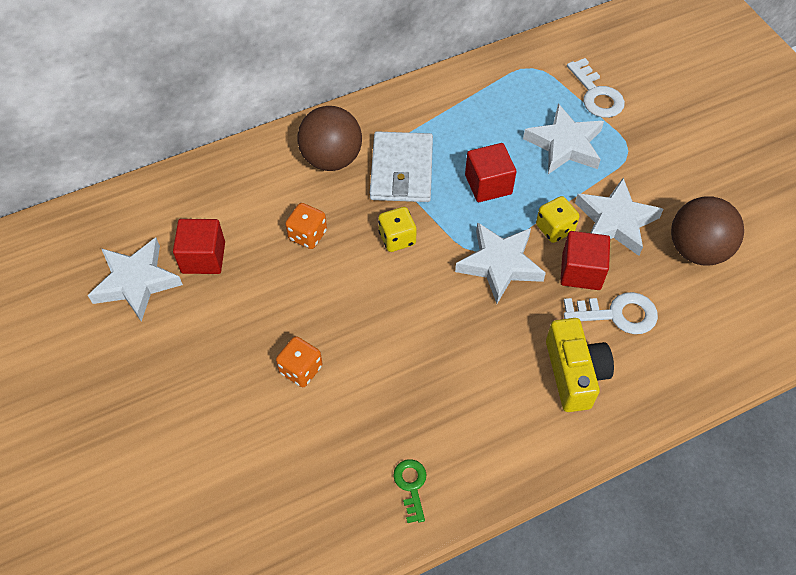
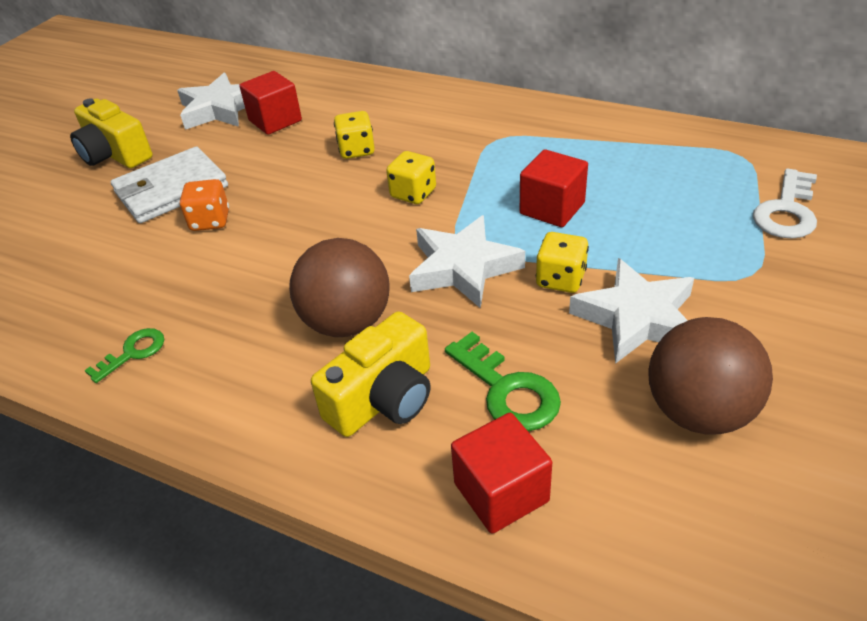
camera: 55 degrees right, 15 degrees down
(123, 388) = (115, 154): none -> yellow camera
(307, 235) = (356, 150): orange dice -> yellow dice
(331, 159) = (453, 118): brown ball -> brown ball (347, 322)
(402, 170) = (494, 155): white wallet -> white wallet (171, 190)
(564, 145) = (681, 227): white star -> none
(581, 271) = (530, 329): red cube -> red cube (501, 492)
(617, 314) = (507, 390): white key -> green key

